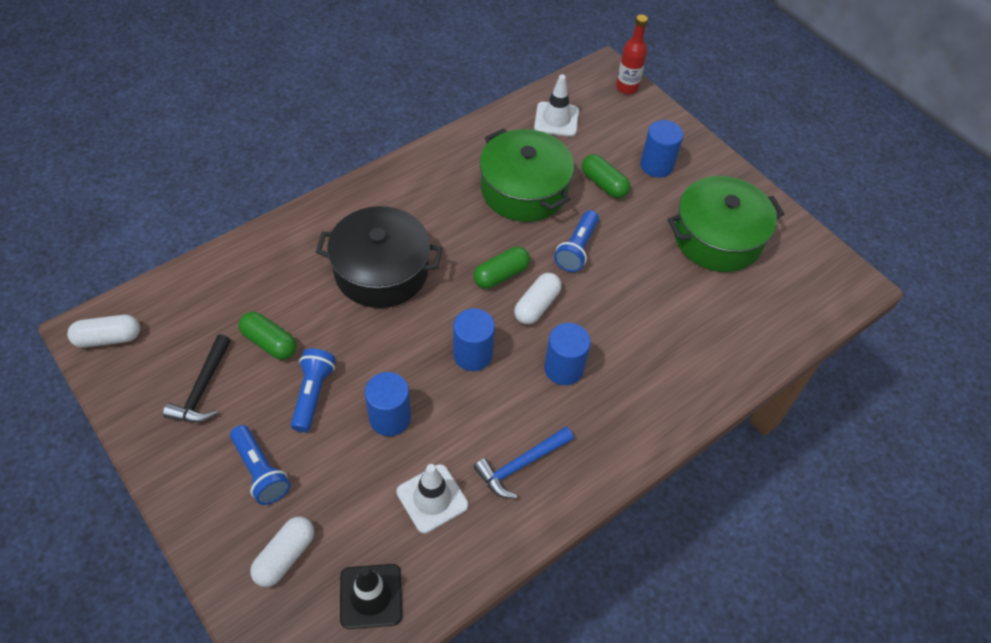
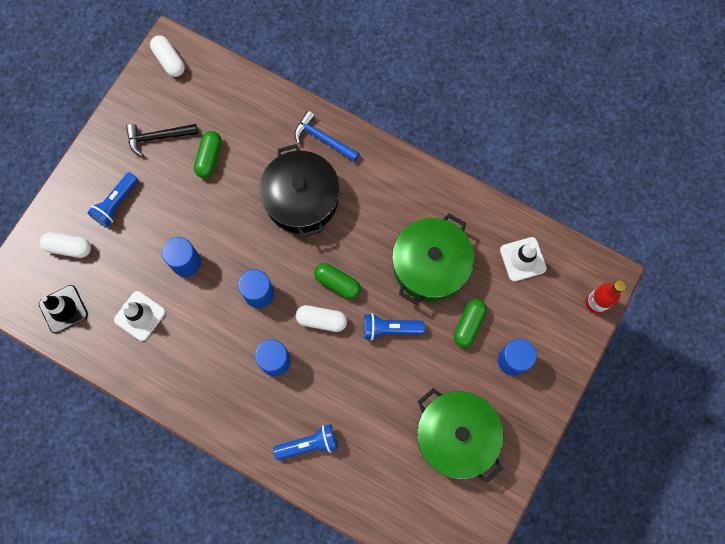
camera: 70 degrees right, 20 degrees up
(313, 394) = (183, 205): blue flashlight -> blue flashlight (309, 444)
(521, 465) = (186, 362): blue hammer -> blue hammer (323, 139)

